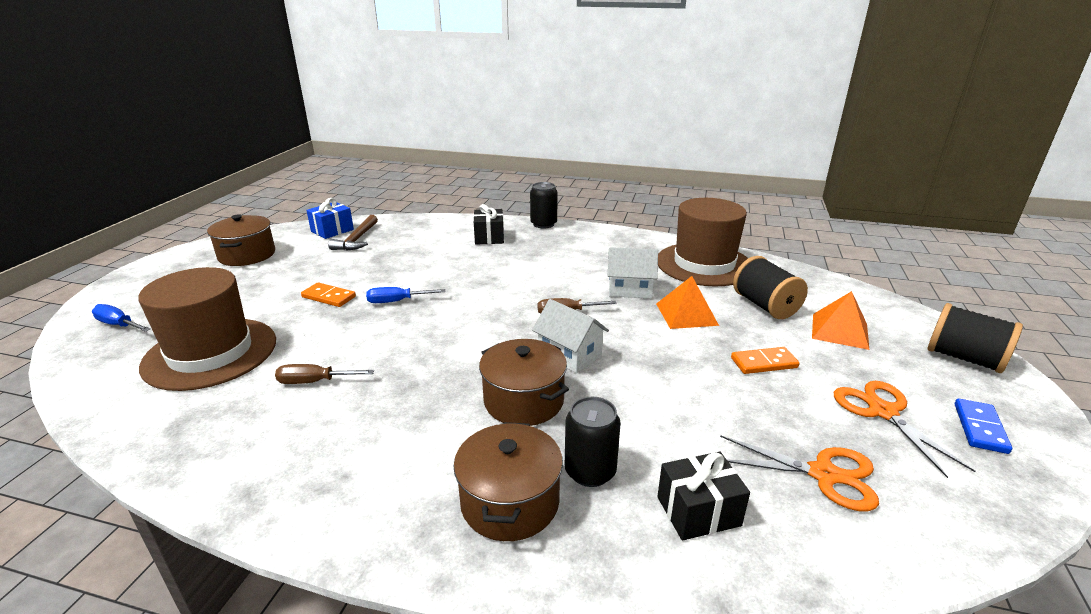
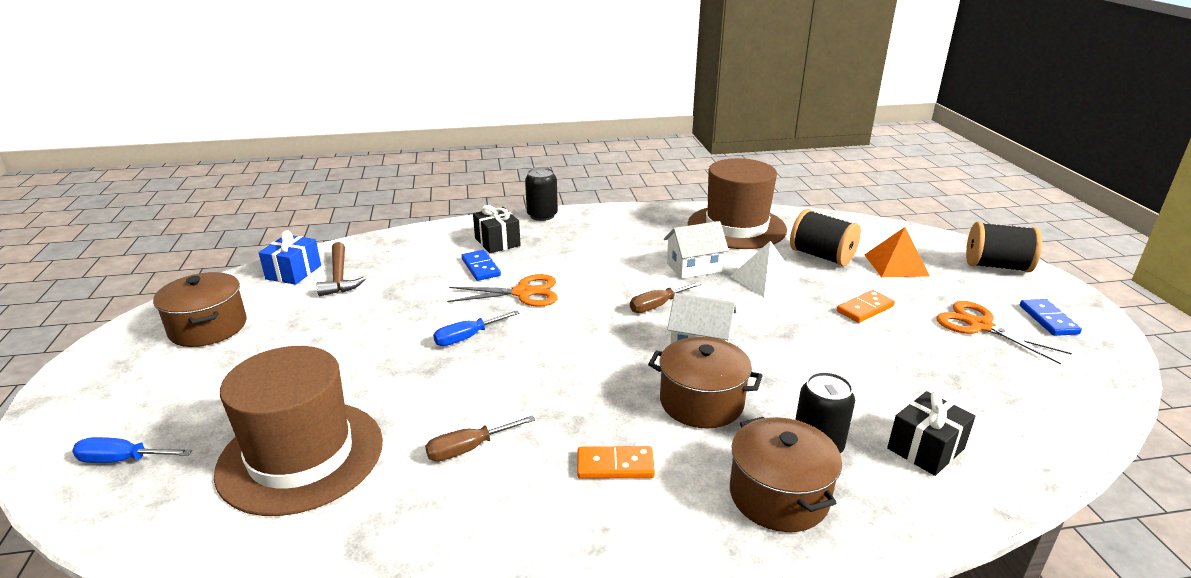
camera: 25 degrees left, 0 degrees up
(328, 297) = (380, 352): orange domino -> orange domino (615, 466)
(458, 253) = (480, 267): none -> blue domino
(686, 314) = (765, 280): orange pyramid -> white pyramid
(823, 474) = (982, 389): orange scissors -> orange scissors (523, 293)

